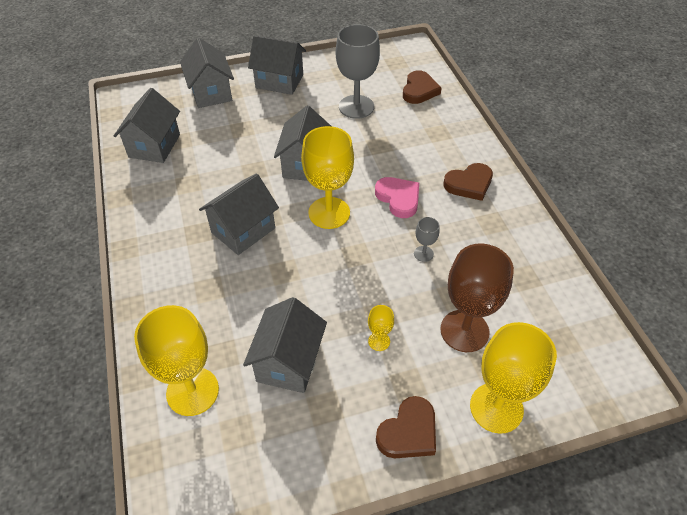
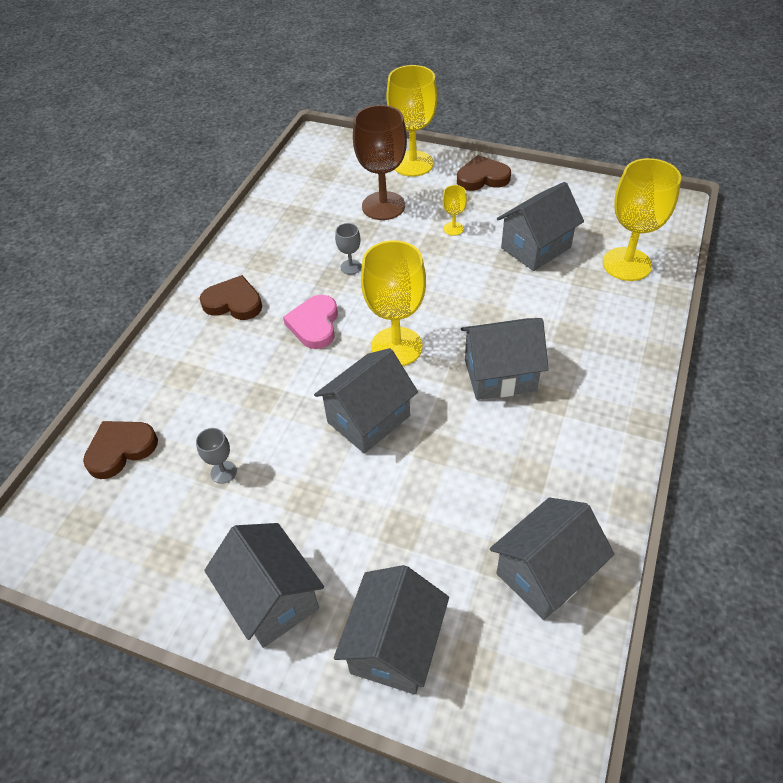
camera: 140 degrees left, 0 degrees up
(356, 107) = (223, 472): grey goblet -> grey goblet, size x0.45

